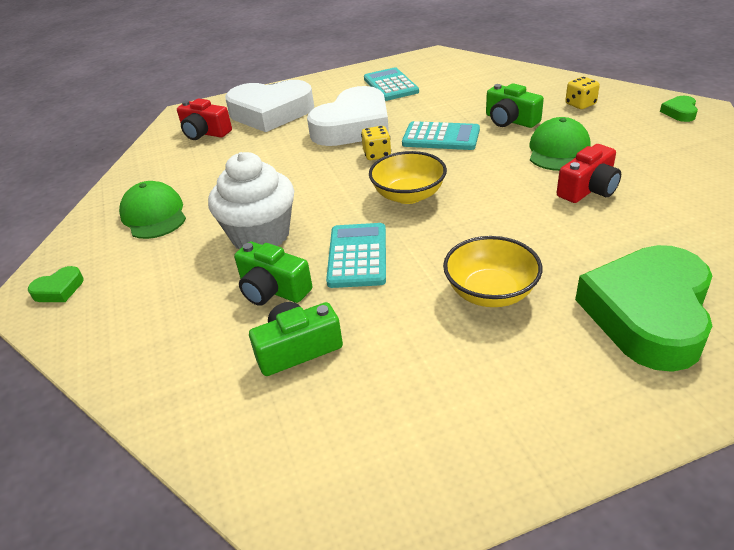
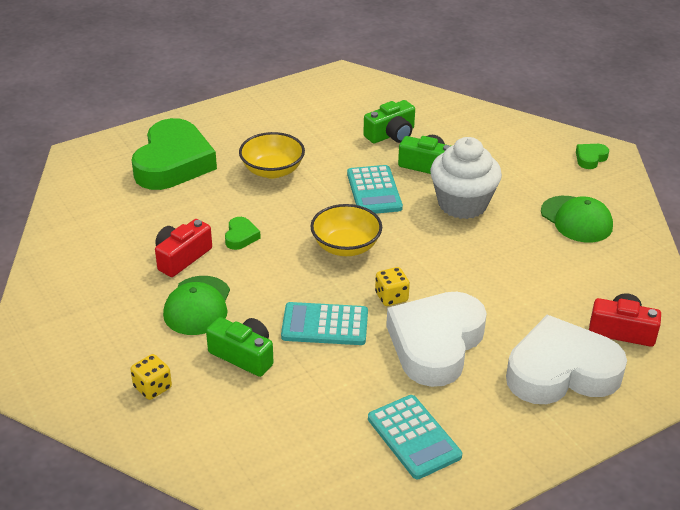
camera: 165 degrees right, 0 degrees up
(680, 112) = (42, 370): green heart -> green heart (241, 236)

